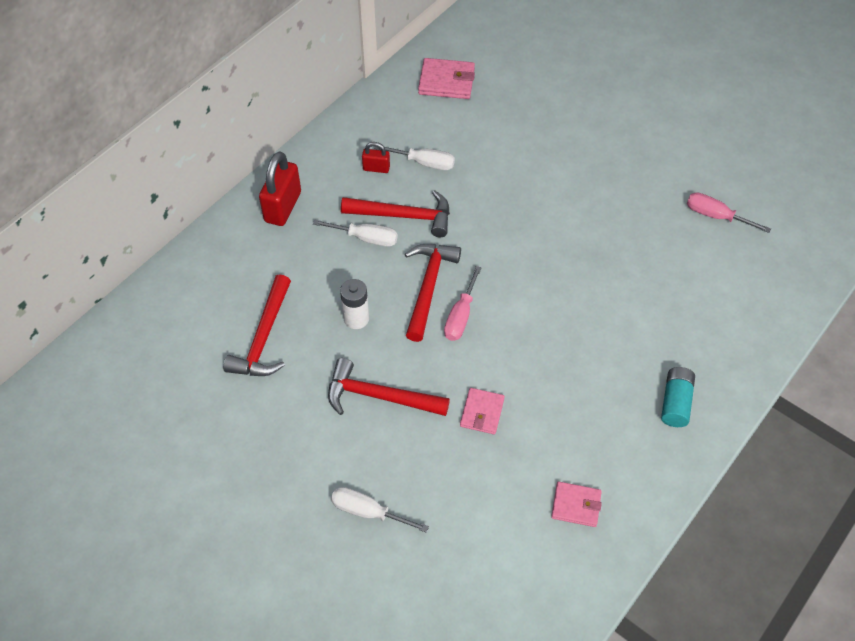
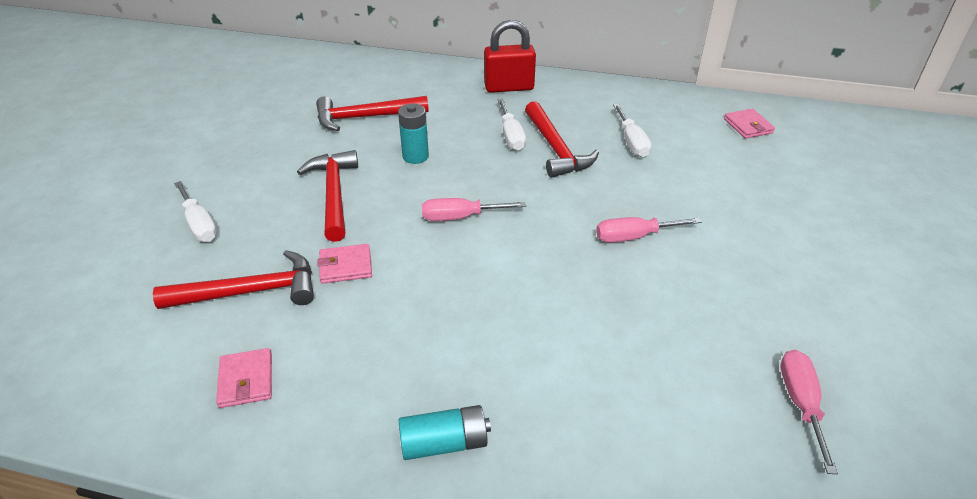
camera: 65 degrees right, 15 degrees down
(356, 318) = (415, 156): white battery -> turquoise battery
(368, 512) = (199, 224): white screwdriver -> white screwdriver turned 150 degrees clockwise
(376, 168) = (597, 118): red padlock -> none
(428, 287) = (482, 187): red hammer -> red hammer (250, 291)
(446, 81) = (748, 126): pink wallet -> pink wallet, size x0.66
(539, 219) = (634, 237): none -> pink screwdriver

